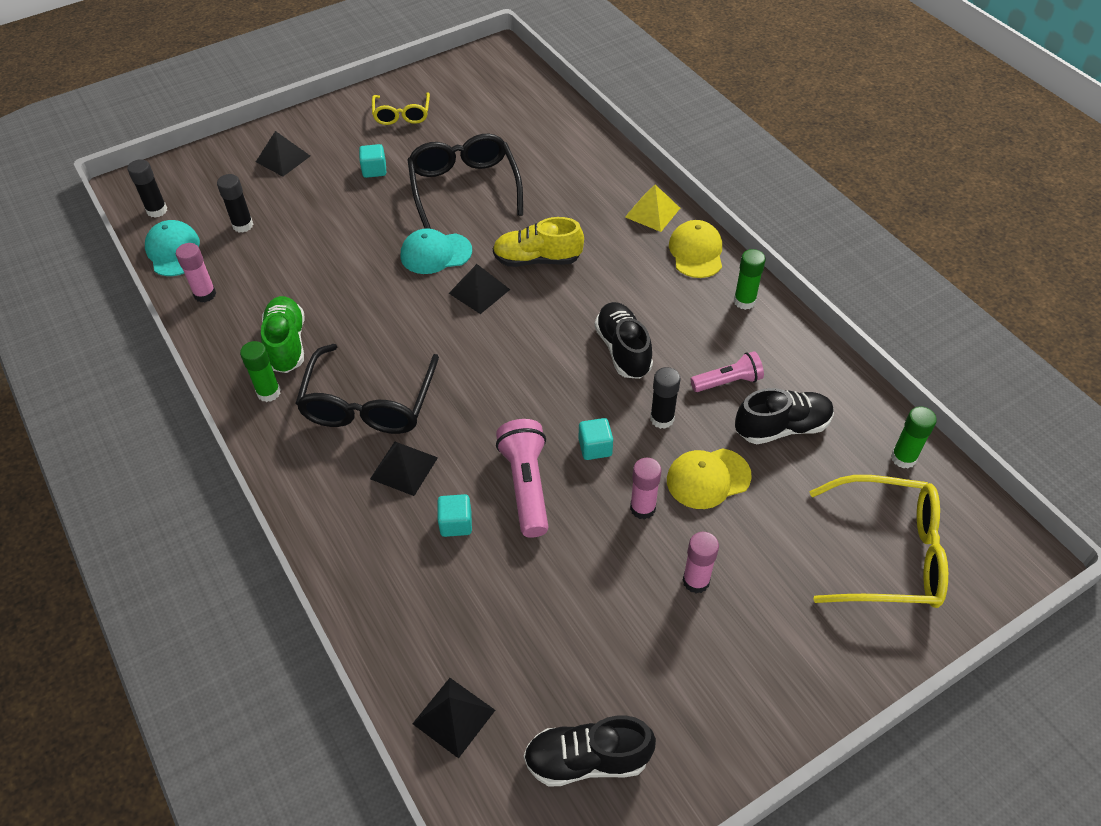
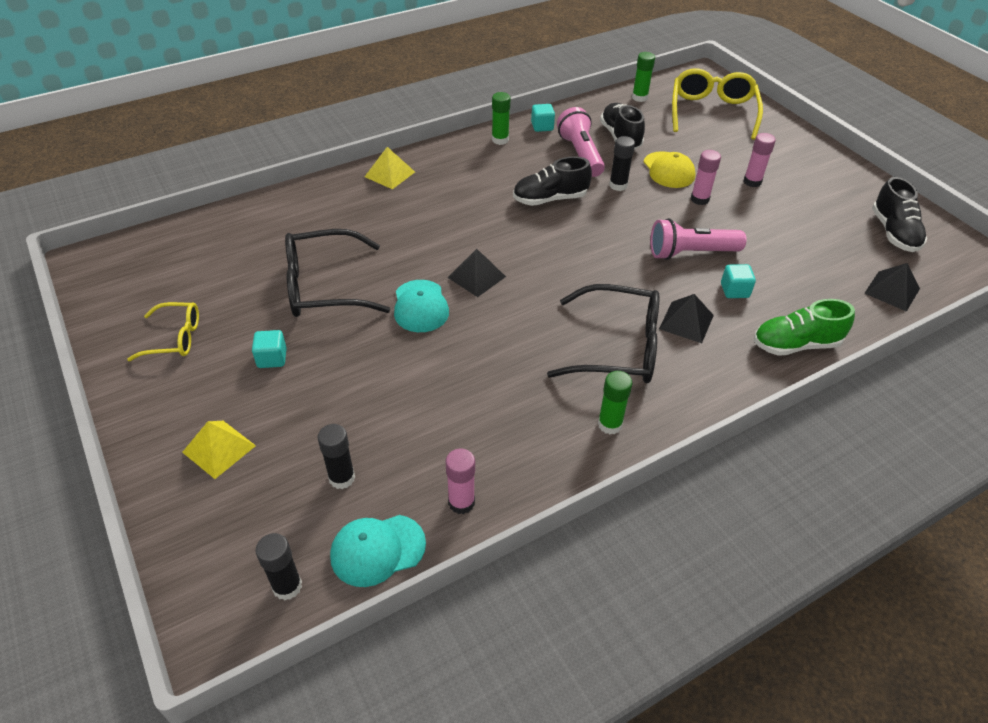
camera: 90 degrees left, 5 degrees down
(283, 159) = (219, 448): black pyramid -> yellow pyramid
(287, 344) = (542, 415): green shoe -> green shoe (795, 344)
(537, 259) = (439, 240): yellow shoe -> none
(595, 447) = (649, 218): turquoise cube -> turquoise cube (542, 126)
(696, 252) = (443, 156): yellow cap -> none
(728, 382) = (580, 154): pink flashlight -> pink flashlight, size x1.53

